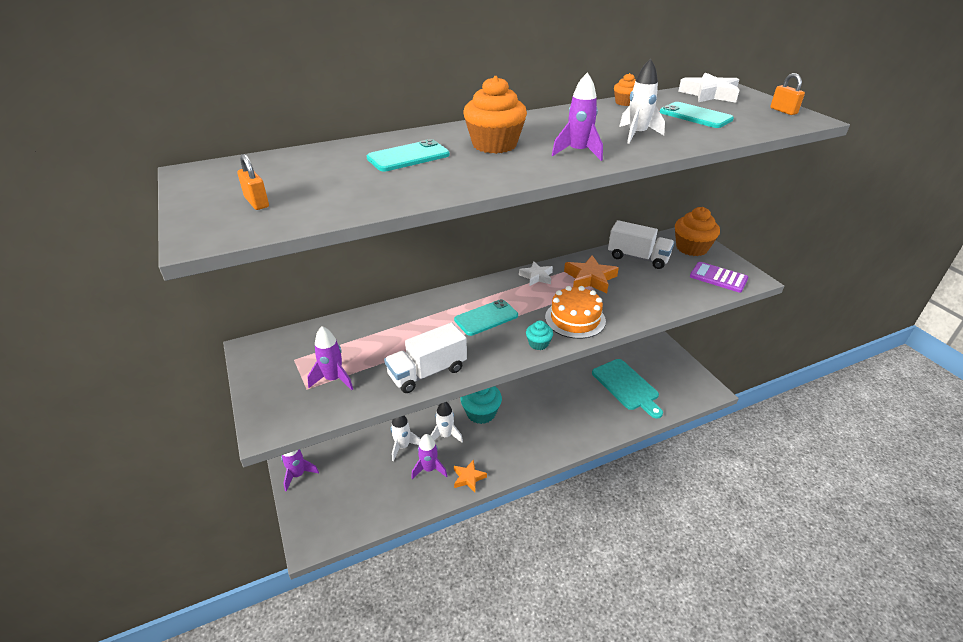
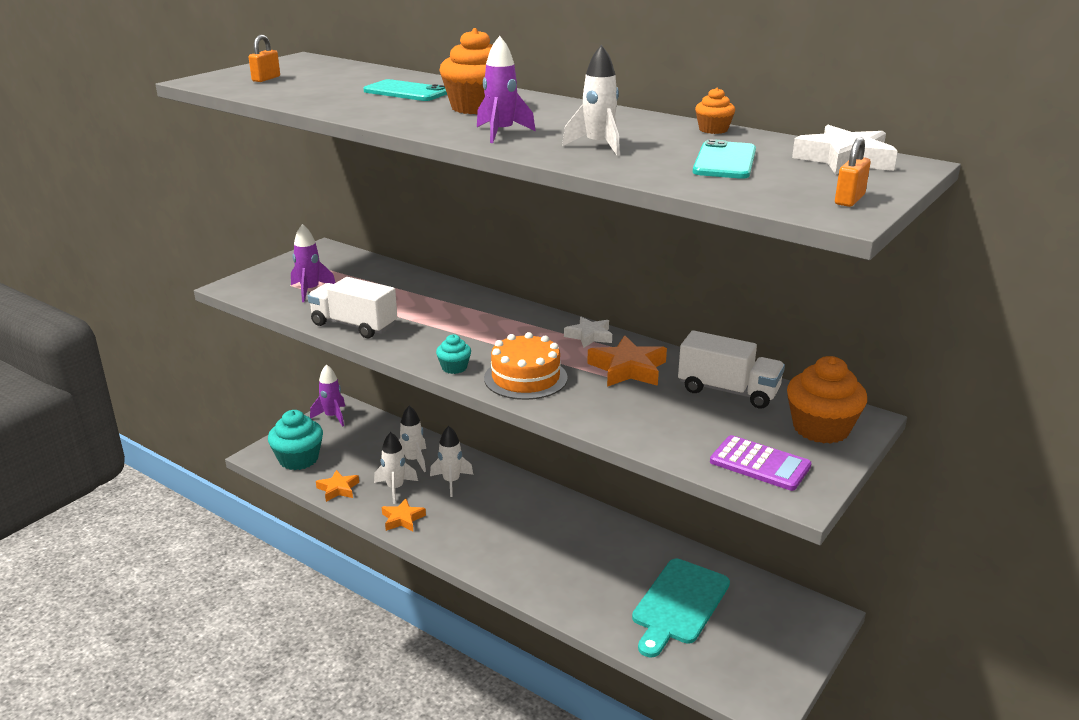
camera: 60 degrees right, 10 degrees down
(402, 504) = (338, 489): none -> orange star
(429, 469) = (395, 488): purple rocket -> white rocket
(481, 413) = (508, 494): turquoise cupcake -> turquoise cupcake (298, 459)
(486, 318) = (472, 329): turquoise phone -> none
(638, 258) = (728, 391): white truck -> white truck turned 60 degrees counterclockwise
(718, 278) = (760, 464): purple calculator -> purple calculator turned 120 degrees clockwise

